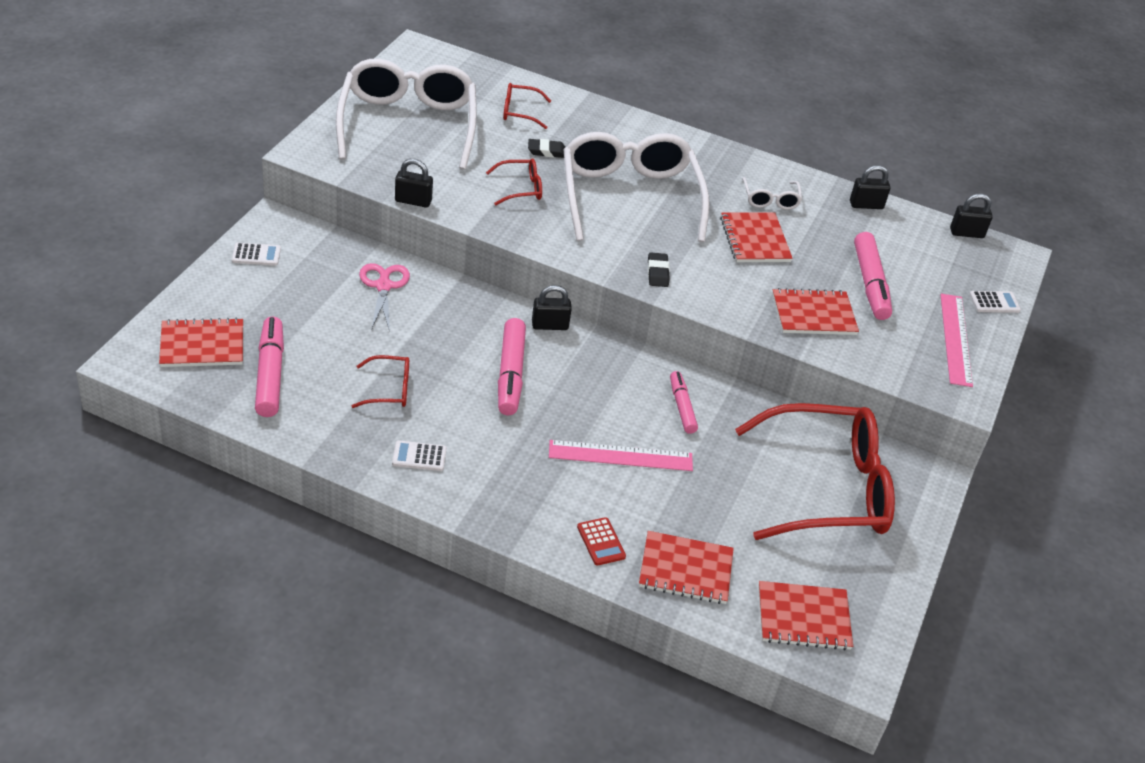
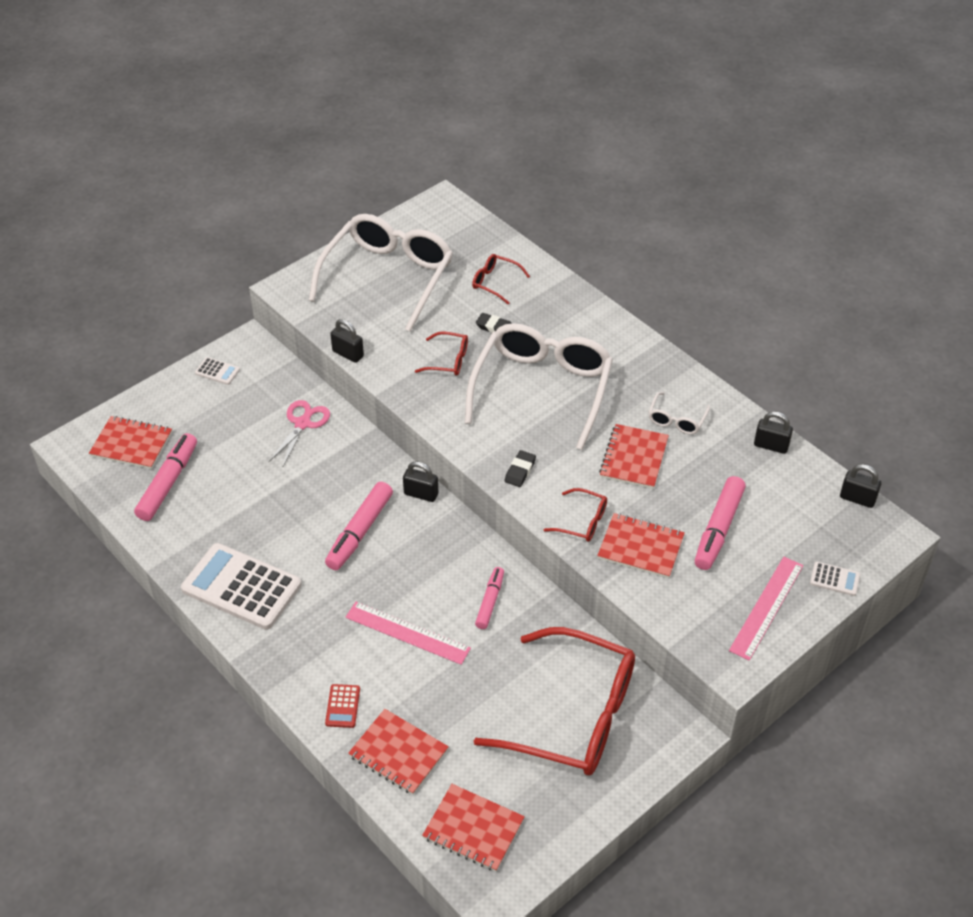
camera: 30 degrees right, 5 degrees up
(388, 389) = (252, 520): red glasses -> red glasses (582, 521)
(419, 456) = (241, 587): white calculator -> white calculator, size x2.36

